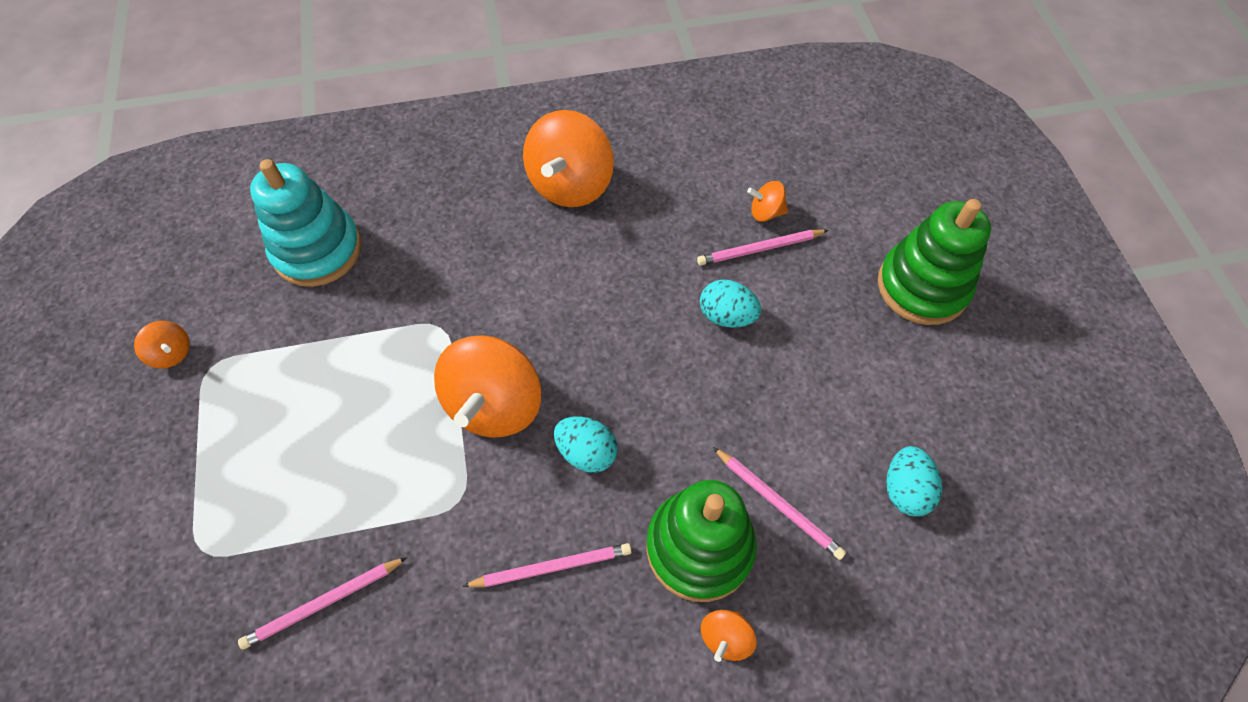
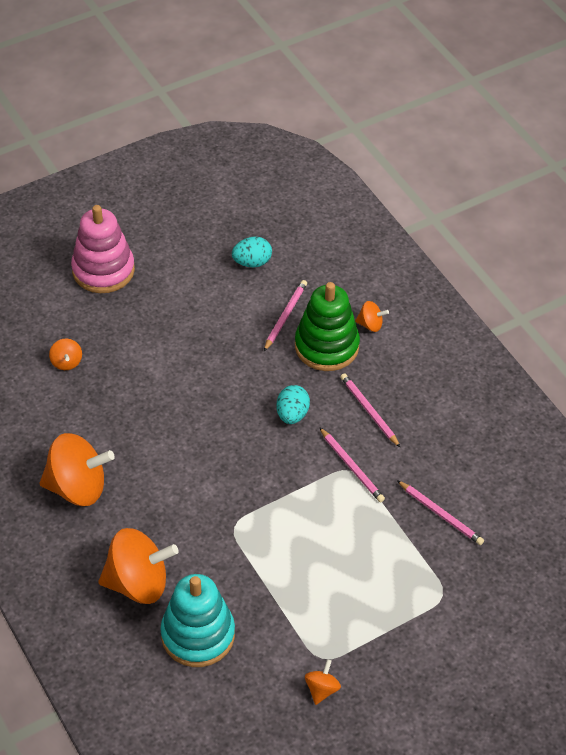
camera: 110 degrees left, 10 degrees down
(494, 405) = (280, 473): orange spinning top -> orange spinning top (138, 583)
(726, 316) = (164, 366): turquoise egg -> none
(760, 249) = (101, 359): pink pencil -> pink pencil (352, 467)
(922, 286) = (103, 270): green stacking toy -> pink stacking toy

